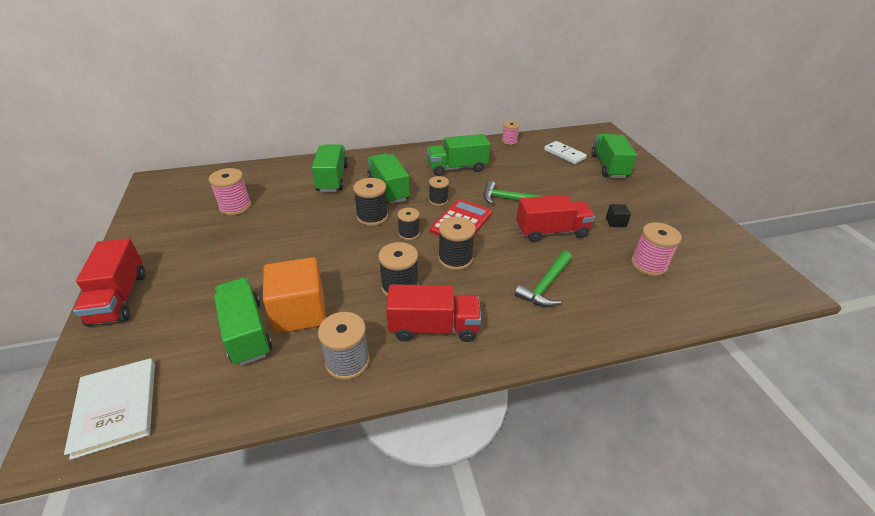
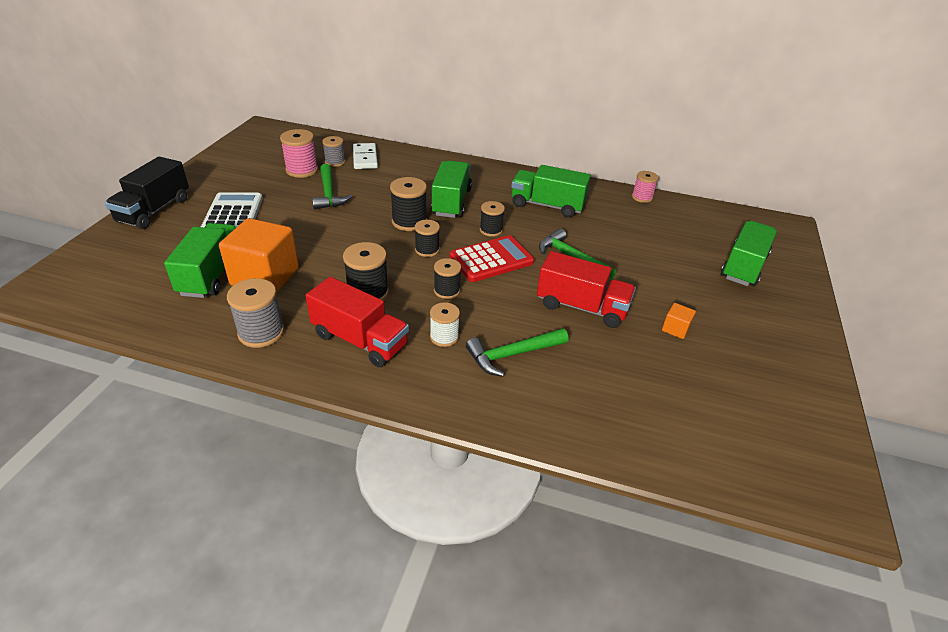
camera: 30 degrees right, 0 degrees up
(116, 407) = (83, 286): white book -> none
(119, 298) = (154, 210): red truck -> black truck
(209, 269) = (233, 214): none -> white calculator
(259, 189) = (335, 162): none -> grey spool
(281, 218) = (329, 194): none -> green hammer
(332, 179) = (408, 174): green truck -> none
(455, 259) = (447, 290): black spool -> black spool, size x0.66
(489, 295) = (444, 337): none -> white spool
(564, 154) = (697, 234): white domino -> white domino (365, 158)
(615, 222) = (675, 329): black cube -> orange cube
(648, 264) = (663, 388): pink spool -> none

